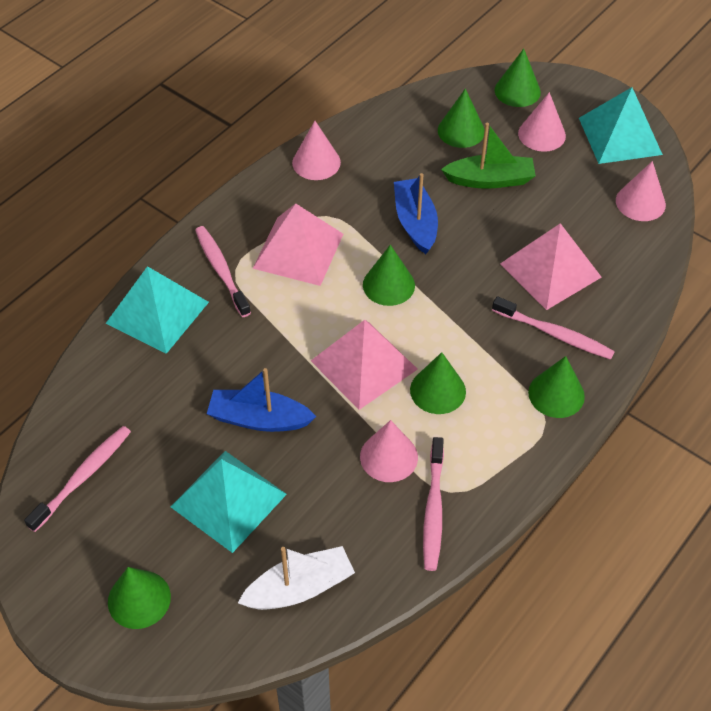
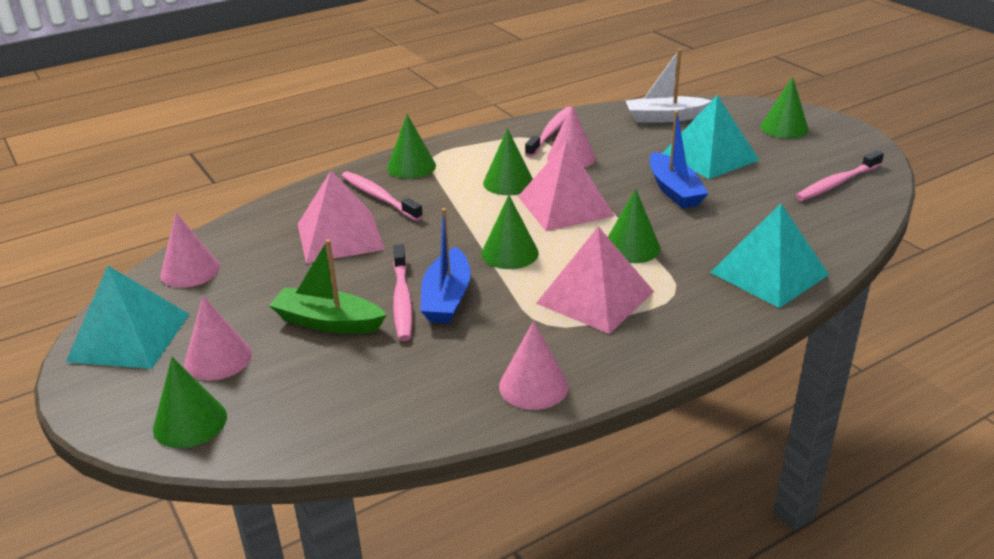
camera: 160 degrees left, 20 degrees down
(221, 270) = (691, 295): pink toothbrush -> pink toothbrush (402, 300)
(259, 419) = (674, 190): blue boat -> blue boat turned 45 degrees clockwise
(461, 131) = (314, 385): green cone -> green cone (631, 247)

